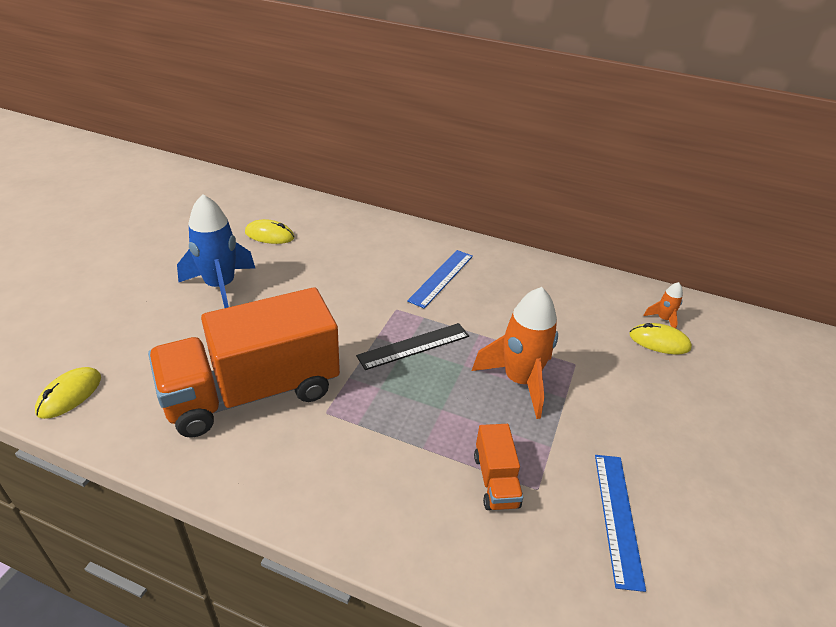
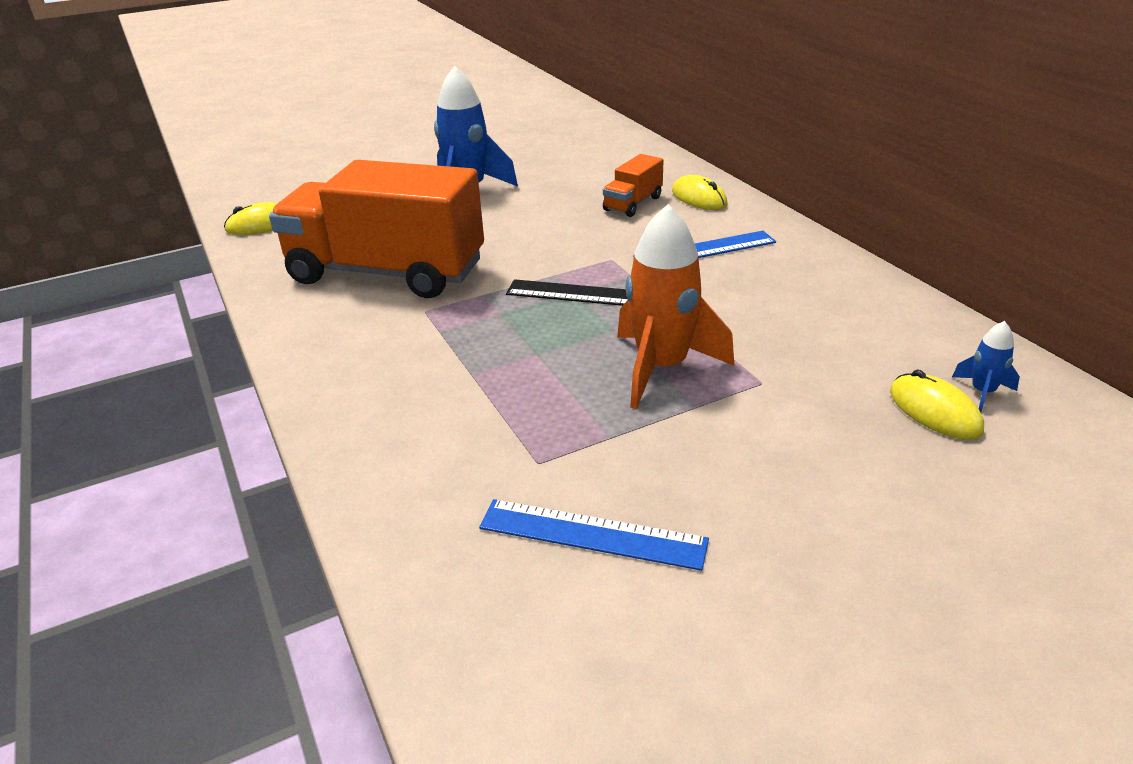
camera: 45 degrees right, 5 degrees down
(269, 235) = (568, 165): yellow mouse -> yellow mouse (699, 198)
(495, 480) = (504, 433): orange truck -> orange truck (633, 203)
(617, 517) = (592, 534): blue ruler -> blue ruler turned 60 degrees clockwise
(663, 319) = (982, 392): orange rocket -> blue rocket

